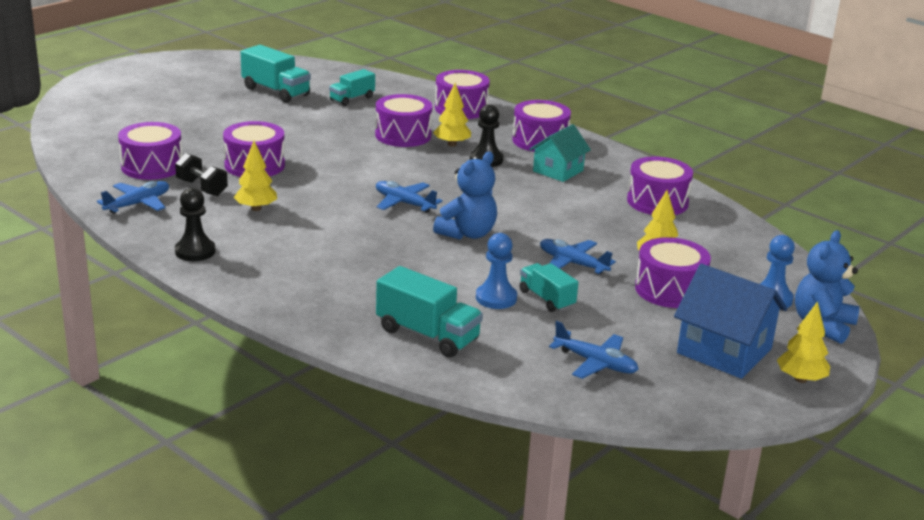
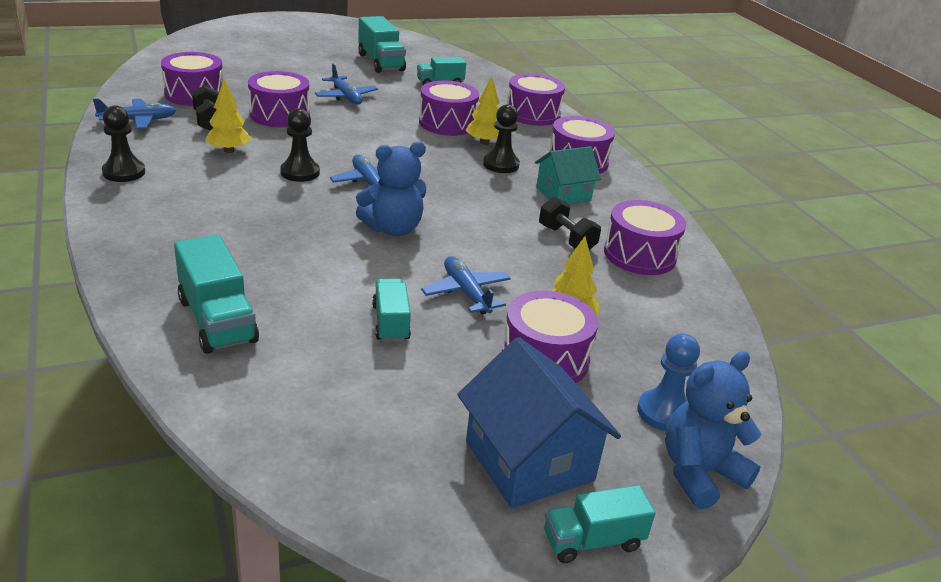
camera: 25 degrees right, 5 degrees up
(339, 210) = (300, 172): none -> black pawn
(496, 298) = (338, 304): blue pawn -> none
(595, 363) = (354, 418): blue plane -> blue plane (346, 97)
(597, 205) = (566, 239): none -> black dumbbell
(800, 379) = (592, 541): yellow tree -> turquoise truck

